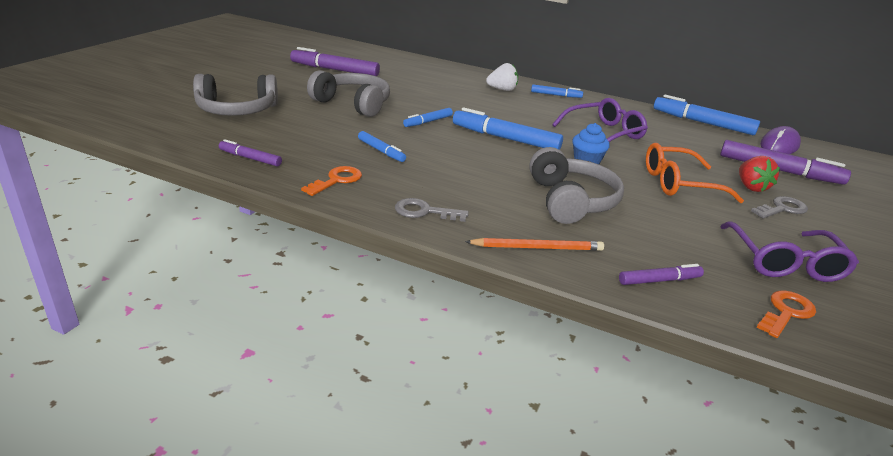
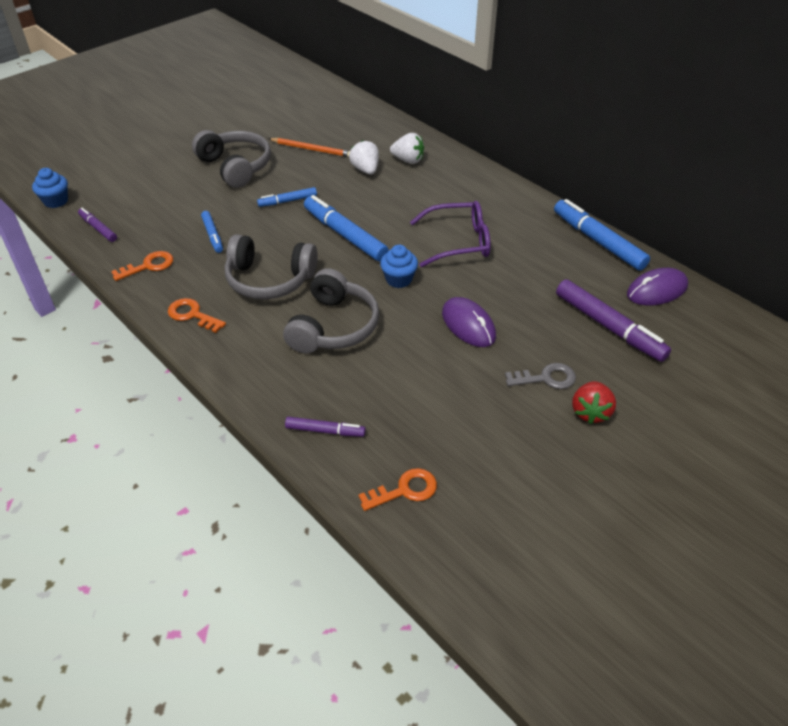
camera: 25 degrees right, 15 degrees up
(179, 142) = (56, 201): none -> blue cupcake
(237, 110) = (126, 165): grey headphones -> grey headphones (269, 280)
(335, 70) = (256, 112): purple marker -> none
(424, 211) = (192, 315): grey key -> orange key
(474, 97) = (365, 170): none -> white strawberry
(537, 247) = (252, 373): orange pencil -> orange pencil (312, 149)
(556, 95) = (462, 175): blue marker -> none
(679, 183) = (468, 325): orange glasses -> purple mouse
(751, 187) = (545, 344): red strawberry -> red strawberry (590, 412)
(784, 262) = (468, 440): purple glasses -> none

